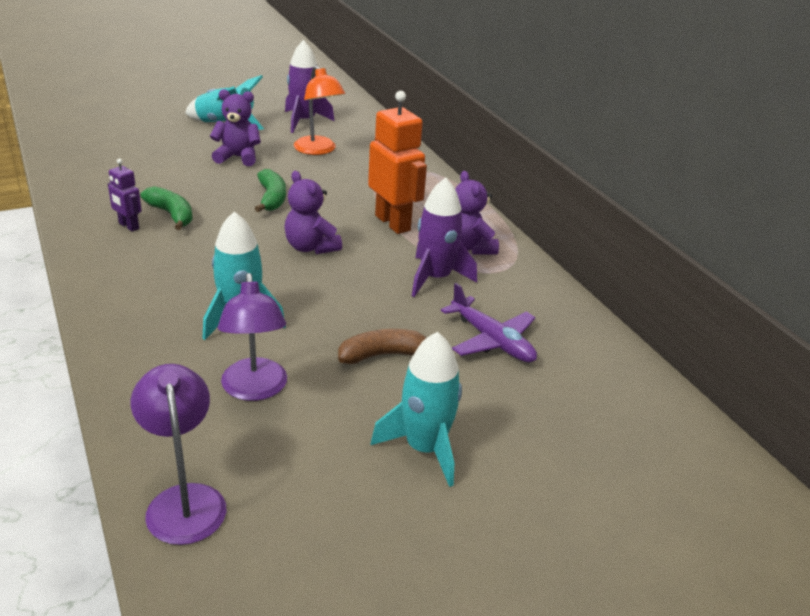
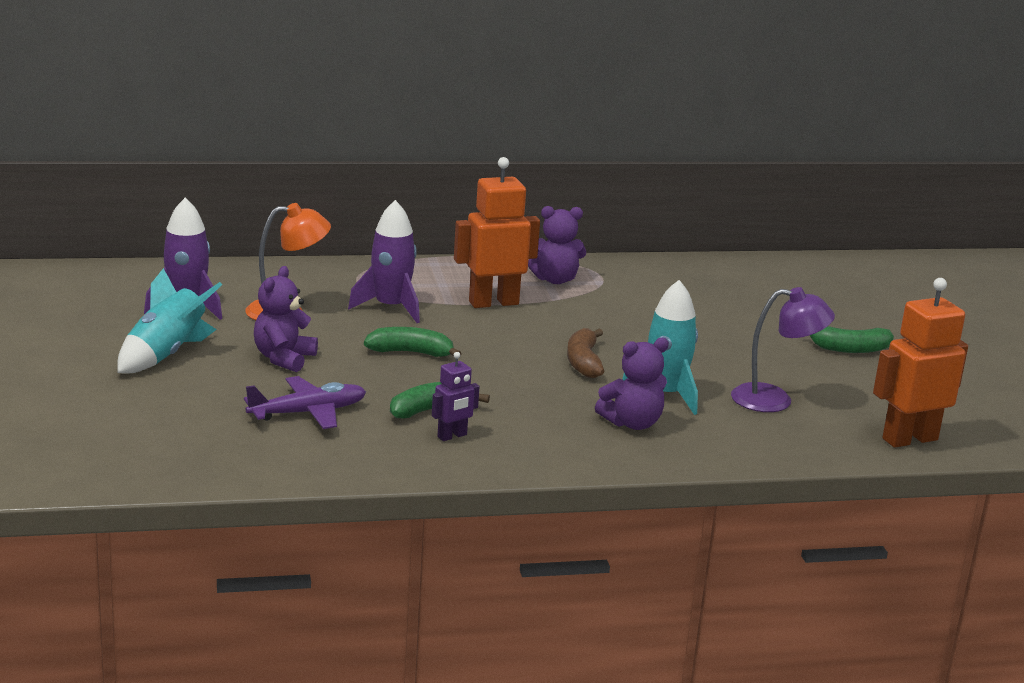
camera: 75 degrees left, 10 degrees down
(184, 500) = (909, 439): purple lamp -> orange robot
(311, 247) = (533, 347): purple teddy bear -> purple teddy bear (632, 423)
(383, 355) = (729, 344): brown banana -> brown banana (583, 362)
(425, 448) = (850, 349): turquoise rocket -> green banana
(435, 278) = (608, 303): purple rocket -> purple rocket (390, 308)
(491, 340) = (713, 301): purple plane -> purple plane (307, 413)

